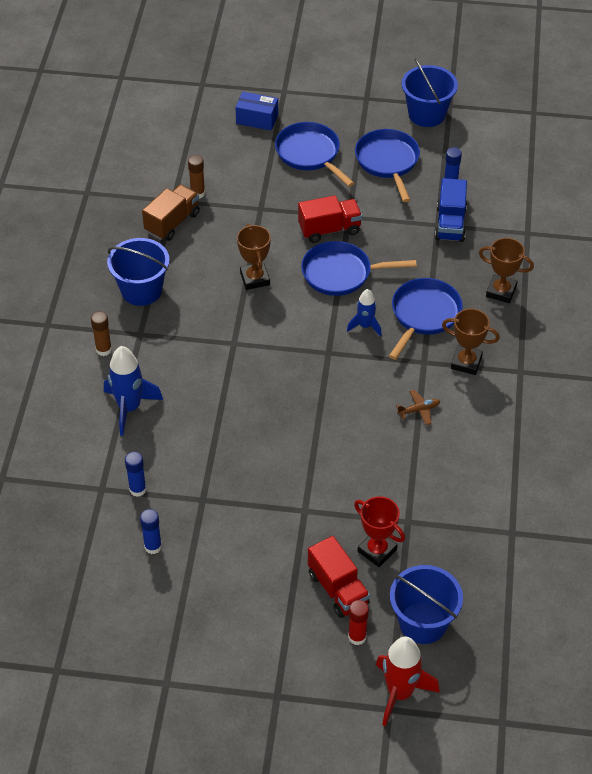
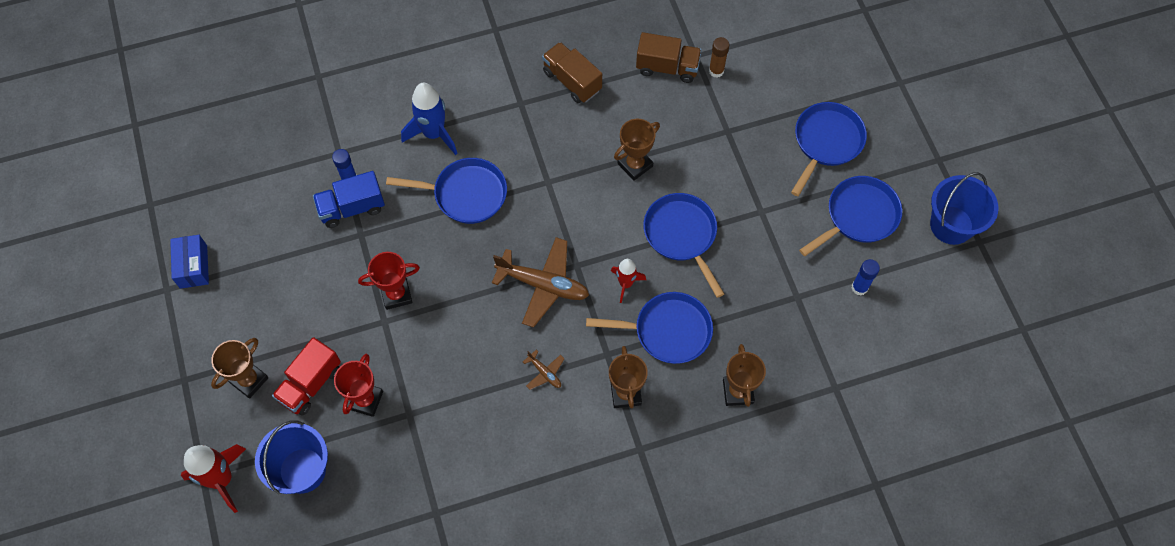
camera: 65 degrees right, 15 degrees up
(103, 350) = (488, 84): brown glue stick -> none
(141, 290) = (572, 81): blue bucket -> brown truck
(153, 546) = (296, 218): blue glue stick -> none
(209, 406) = (465, 194): none -> blue pan
(257, 119) = (845, 76): blue box -> blue box (193, 267)
(282, 492) = (396, 294): none -> red trophy
(307, 639) = (249, 380): none -> brown trophy
(329, 229) = (734, 201): red truck -> none
(334, 382) = (543, 285): none -> brown plane
(357, 637) = (266, 420): red glue stick -> none
(365, 326) = (626, 284): blue rocket -> red rocket
(450, 224) = (805, 308): blue truck -> blue truck (352, 208)

